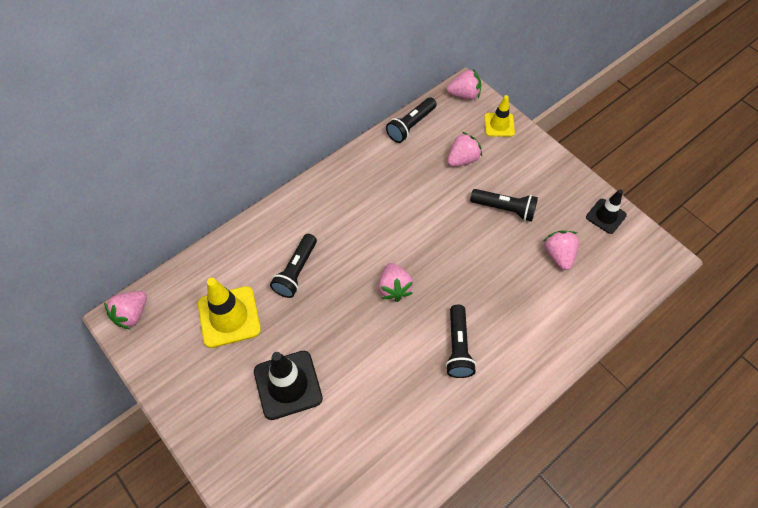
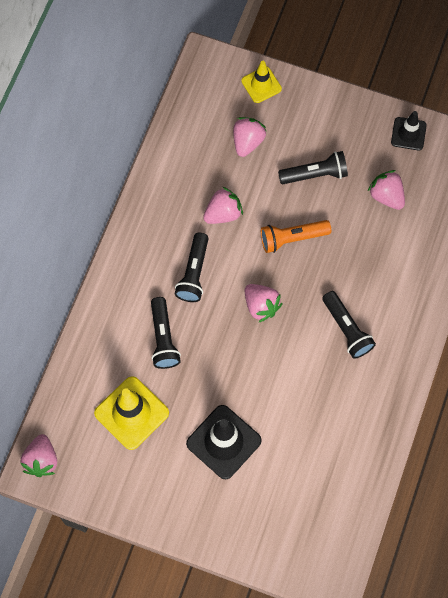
camera: 30 degrees left, 10 degrees up
(411, 125) = (176, 130): black flashlight -> black flashlight (194, 273)
(455, 248) = (292, 238): none -> orange flashlight
(464, 95) = (208, 67): pink strawberry -> pink strawberry (223, 213)

